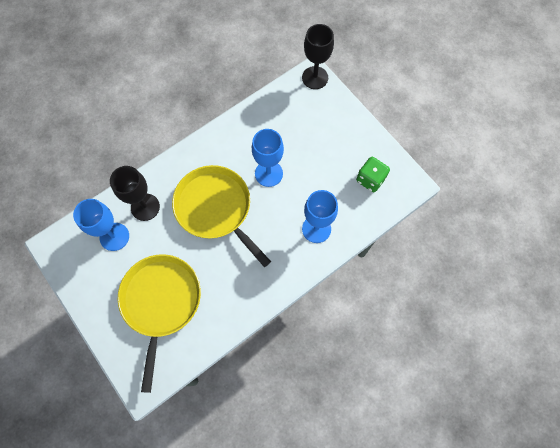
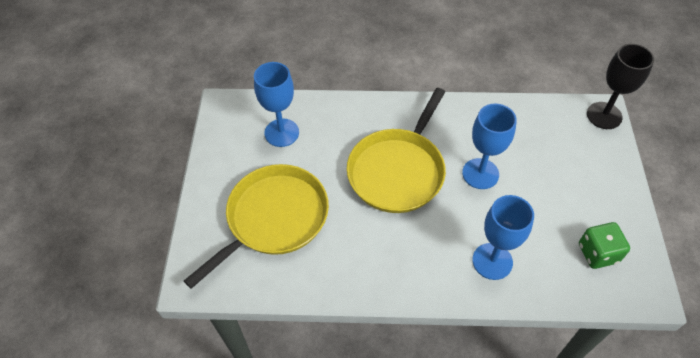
camera: 40 degrees right, 15 degrees down
(145, 207) = (331, 126): black goblet -> none
(216, 208) = (398, 171): yellow pan -> yellow pan turned 150 degrees counterclockwise

